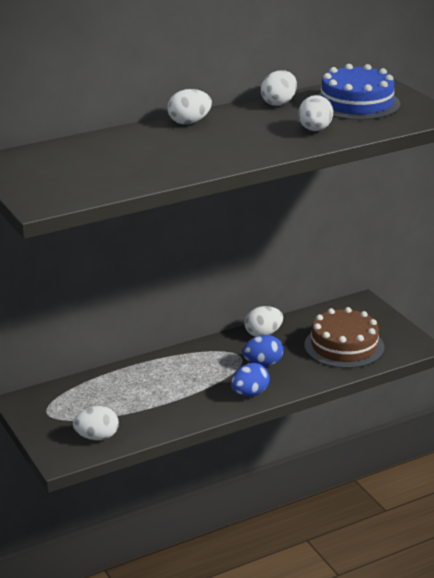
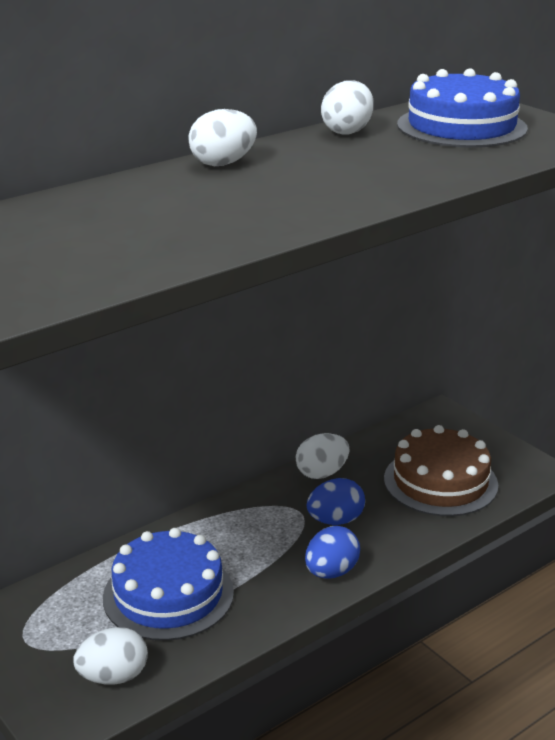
camera: 10 degrees left, 0 degrees up
(141, 396) = (168, 594): none -> blue cake
(315, 130) = (423, 164): white egg -> none

